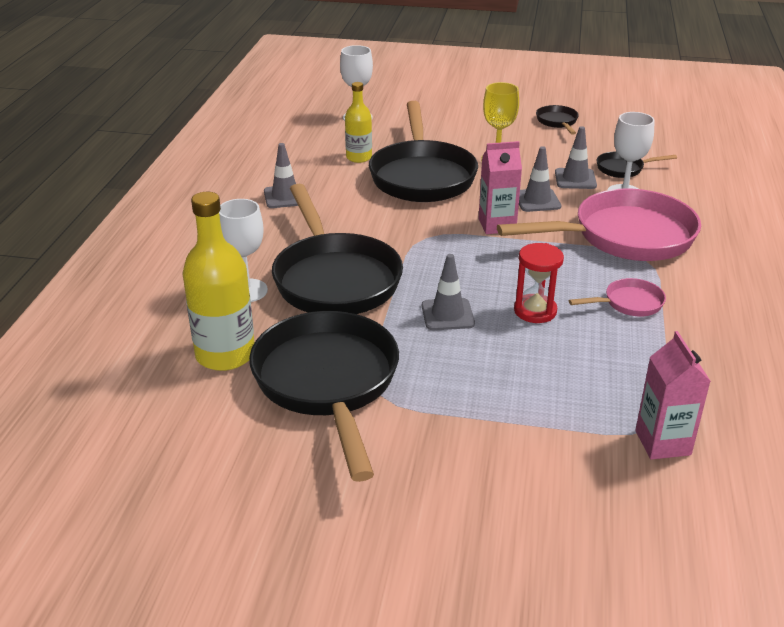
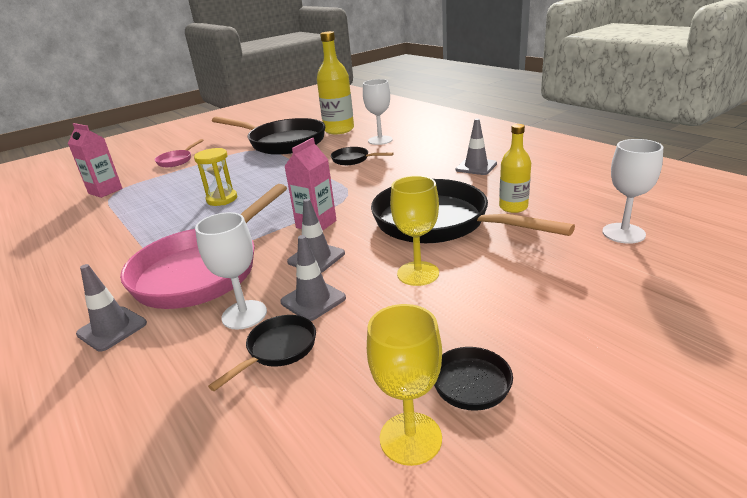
camera: 135 degrees right, 5 degrees down
(334, 279) = (353, 160): black pan -> black pan, size x0.44
(447, 315) = (269, 177): grey traffic cone -> grey traffic cone (112, 329)
(535, 311) = (222, 199): red hourglass -> yellow hourglass
(604, 122) = (410, 438): none -> yellow goblet
(629, 303) = (163, 230): pink pan -> pink pan (177, 160)

